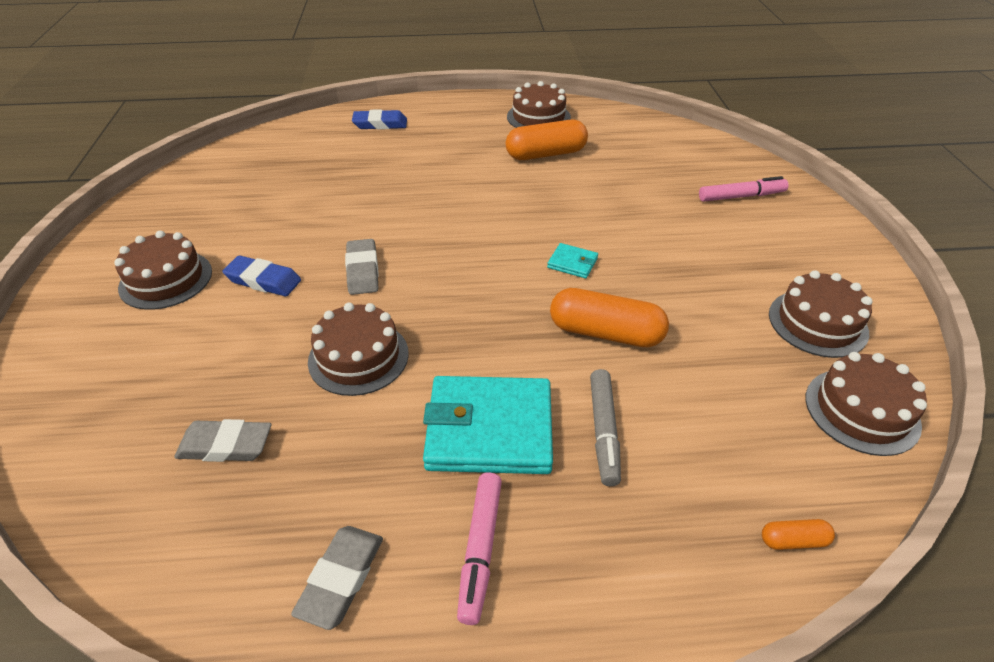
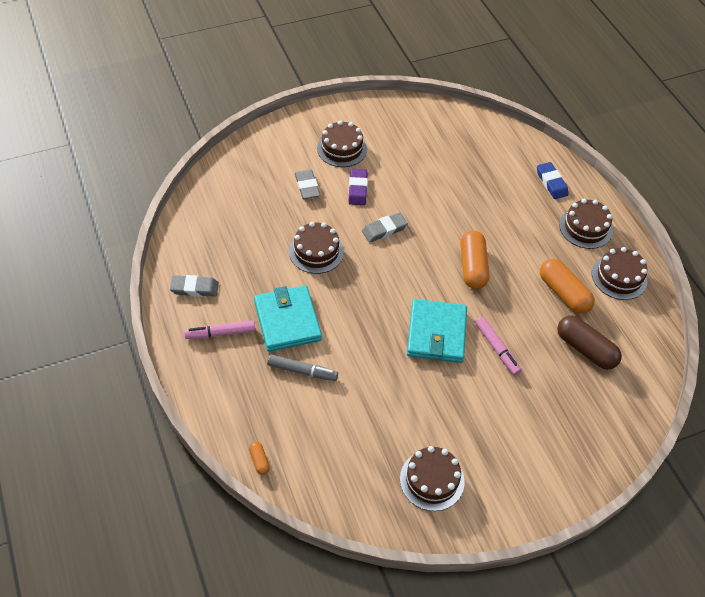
camera: 70 degrees right, 10 degrees up
(225, 445) = (246, 222): grey eraser -> grey eraser (307, 186)
(263, 280) = (358, 189): blue eraser -> purple eraser
(572, 263) = (436, 333): turquoise wallet -> turquoise wallet, size x2.26
(604, 431) = (302, 371): grey marker -> grey marker turned 150 degrees counterclockwise
(605, 333) = (377, 361): orange capsule -> orange capsule (472, 267)
(629, 159) = (585, 349): none -> brown capsule
(741, 196) = (568, 431): pink marker -> pink marker (497, 348)
(861, 411) = (359, 500): brown cake -> brown cake (585, 228)

